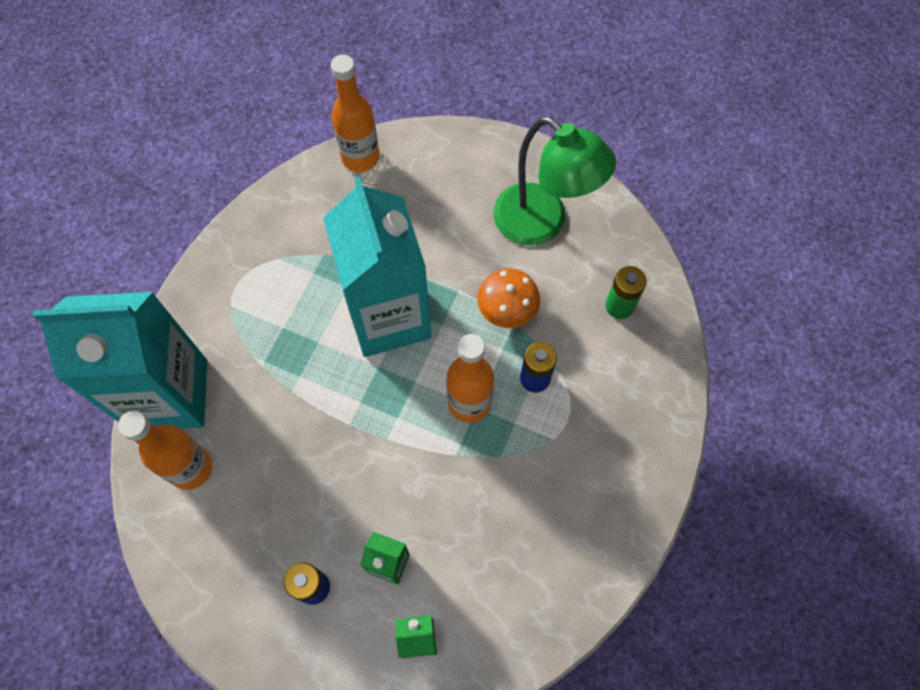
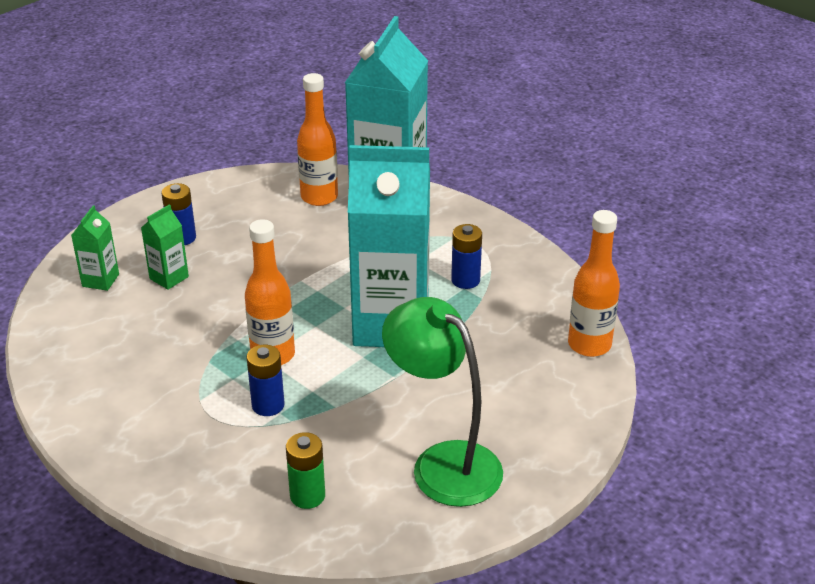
camera: 110 degrees right, 30 degrees down
(300, 275) = (465, 280): none -> blue battery
(507, 310) = (353, 406): orange mushroom -> none
(542, 224) = (443, 463): green lamp -> green lamp turned 75 degrees clockwise

